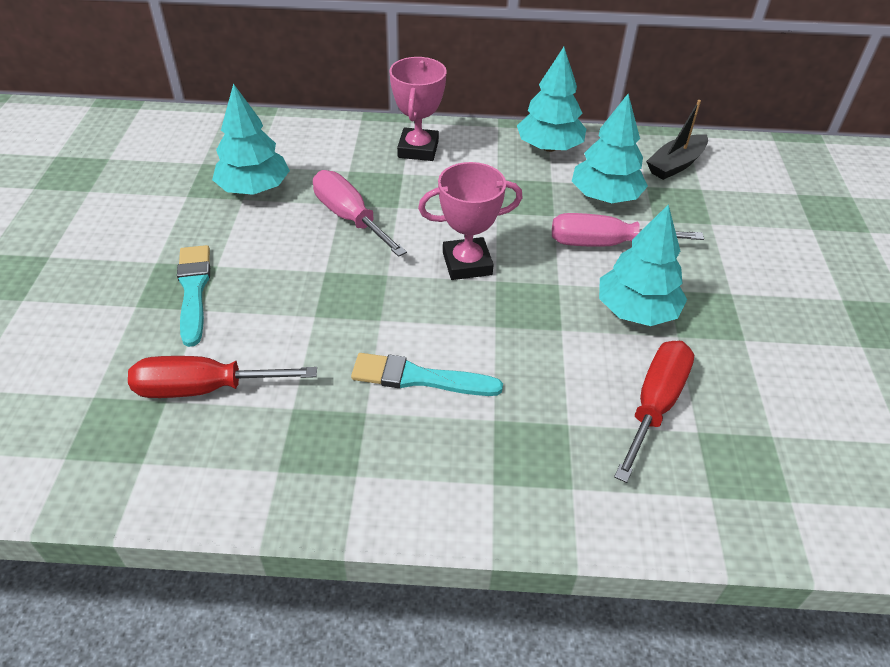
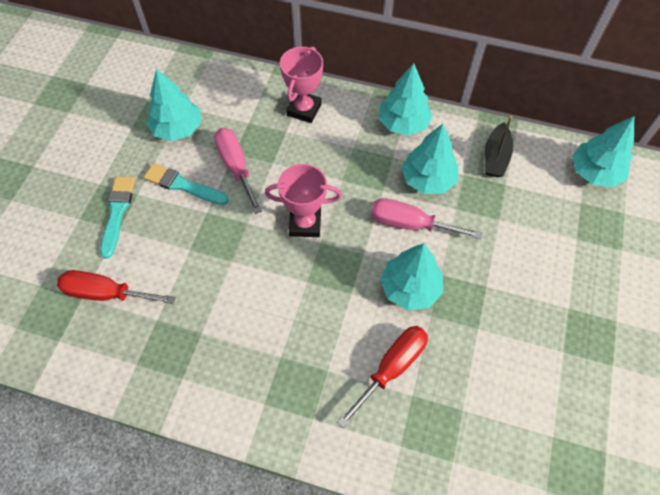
camera: 15 degrees right, 15 degrees up
(419, 378) = (243, 313): turquoise brush -> turquoise brush (183, 185)
(675, 165) = (495, 157): black boat -> black boat turned 45 degrees counterclockwise
(796, 164) = (594, 172): none -> turquoise tree

